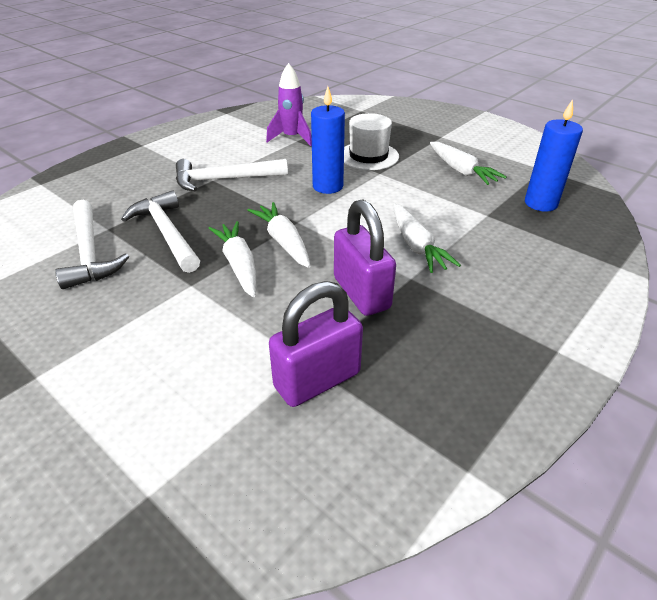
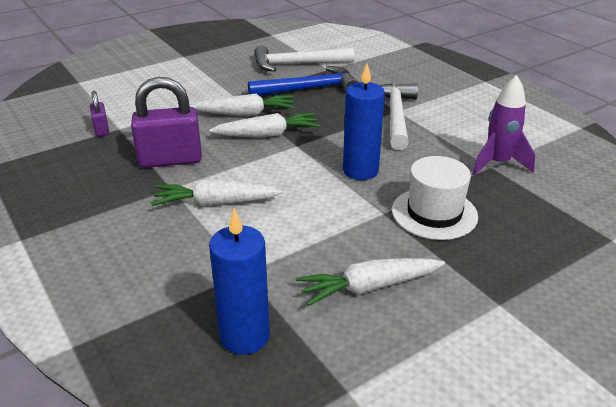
camera: 105 degrees right, 5 degrees down
(167, 233) = (309, 89): white hammer -> blue hammer
(317, 380) = (101, 129): purple padlock -> purple padlock, size x0.50

